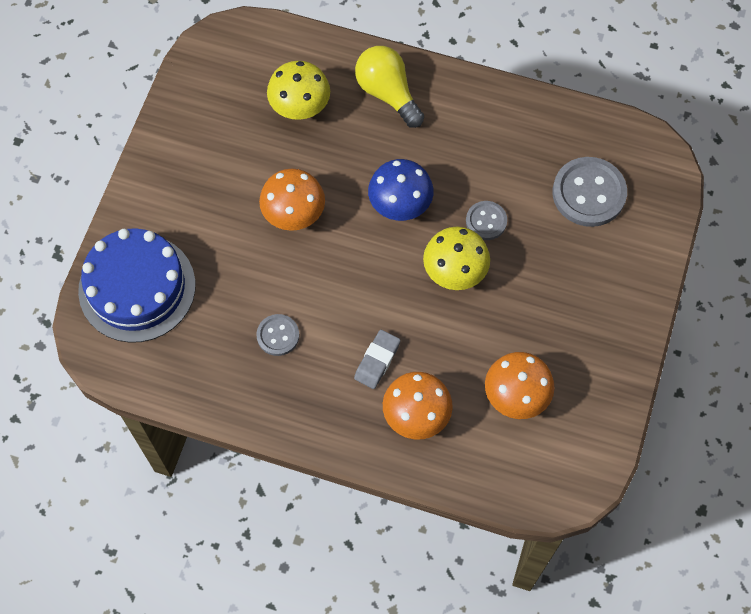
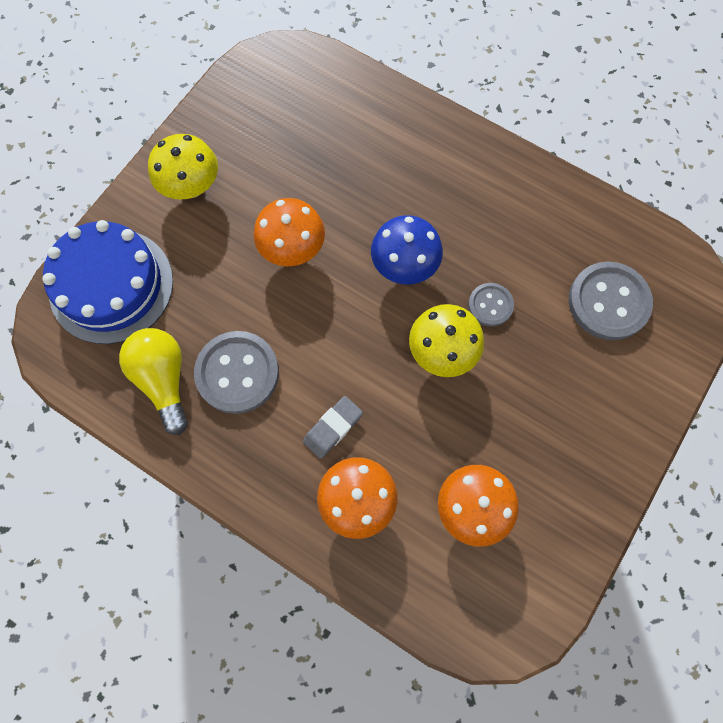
camera: 15 degrees right, 5 degrees up
(278, 335) = (237, 373): grey button -> grey button, size x1.80
(300, 107) = (331, 141): yellow mushroom -> yellow mushroom (191, 187)
(388, 93) = (424, 147): yellow light bulb -> yellow light bulb (164, 380)

